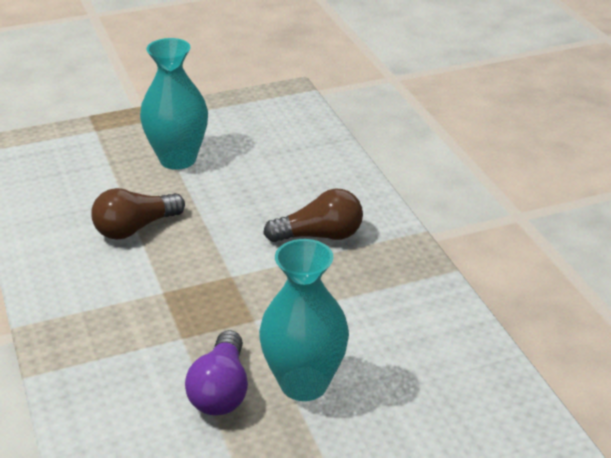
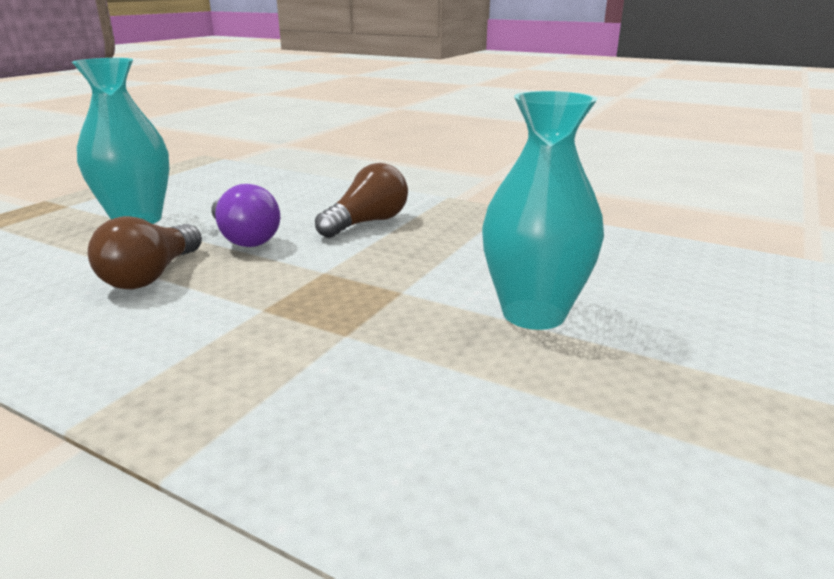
camera: 40 degrees left, 10 degrees down
(221, 391) = (466, 357): purple light bulb -> purple light bulb (244, 238)

